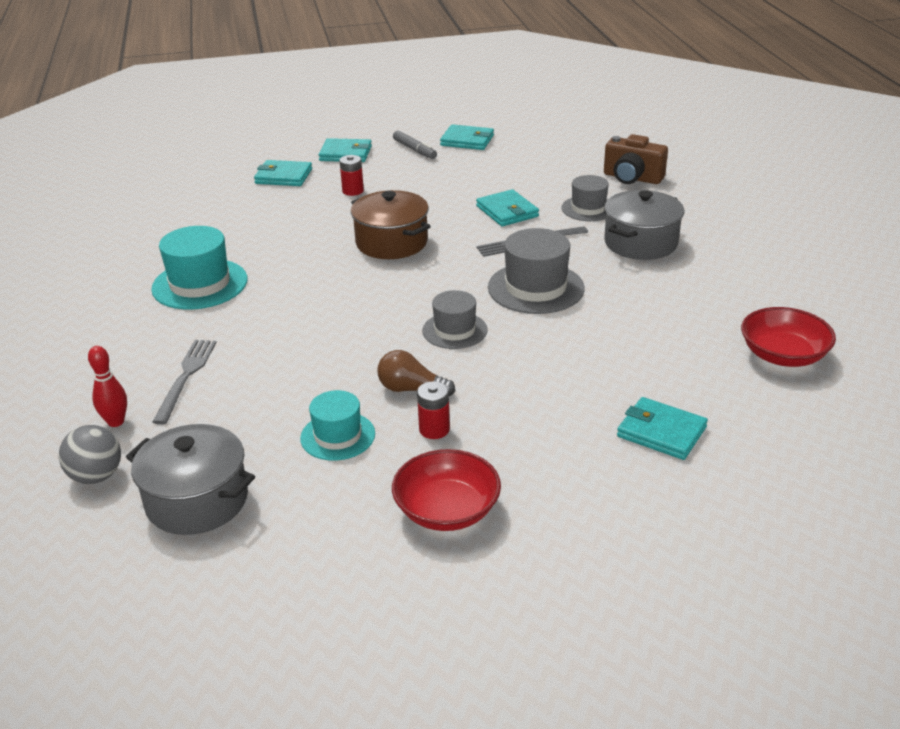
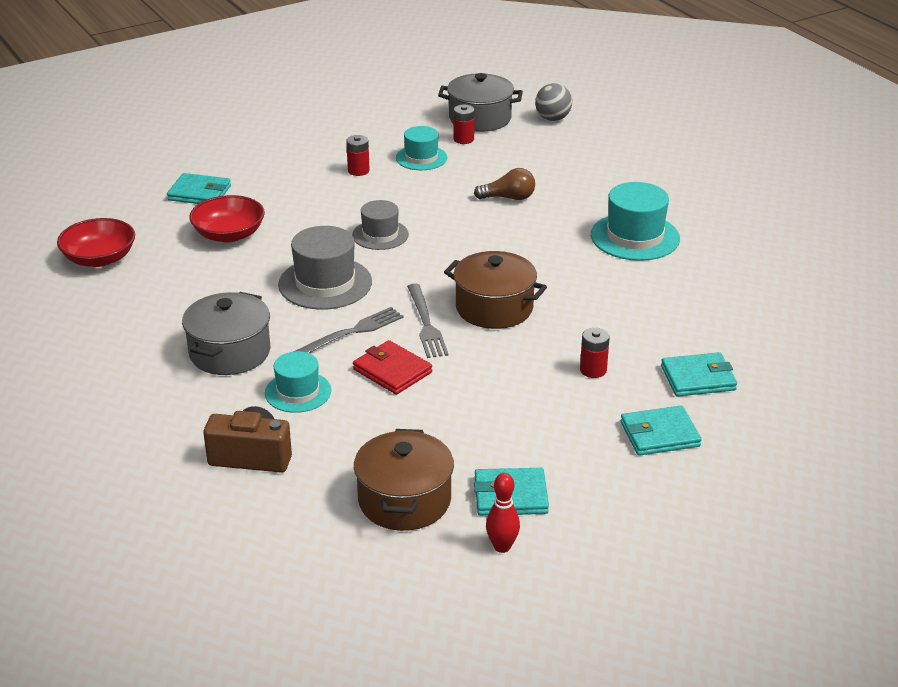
camera: 160 degrees right, 0 degrees up
(116, 422) = (576, 142): red bowling pin -> red bowling pin (502, 547)
(186, 377) = (561, 172): grey fork -> grey fork (426, 324)
(255, 460) = (463, 139): none -> red battery
(411, 389) = (389, 190): brown light bulb -> brown light bulb (508, 198)
(414, 150) = (572, 459): grey marker -> none
(447, 510) = (328, 136): red bowl -> red bowl (229, 234)
(507, 211) = (392, 371): turquoise wallet -> red wallet
(535, 146) = (404, 500): none -> brown pot
(588, 208) = (298, 392): grey hat -> turquoise hat

